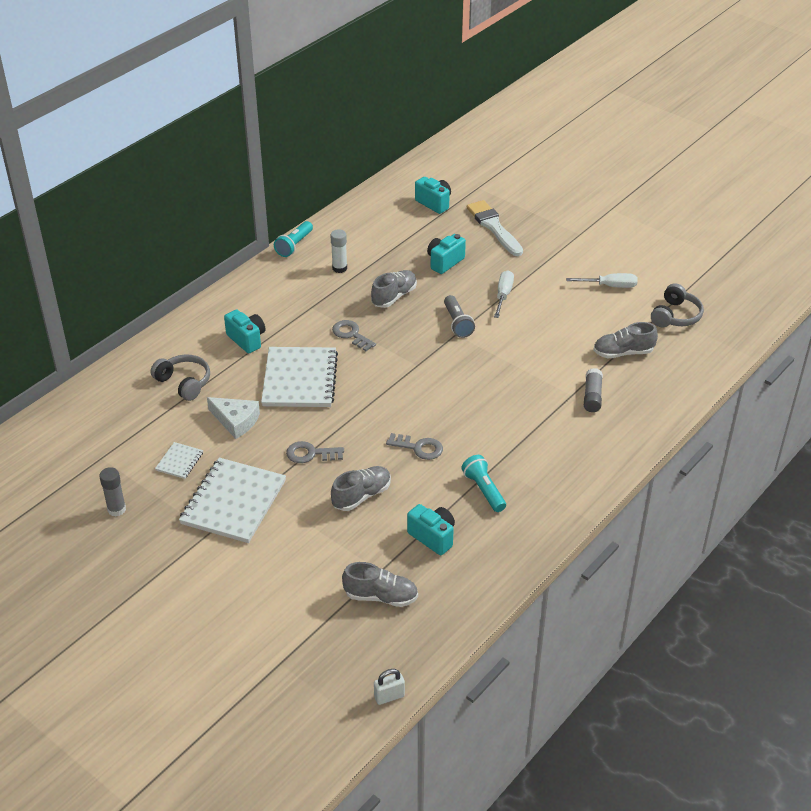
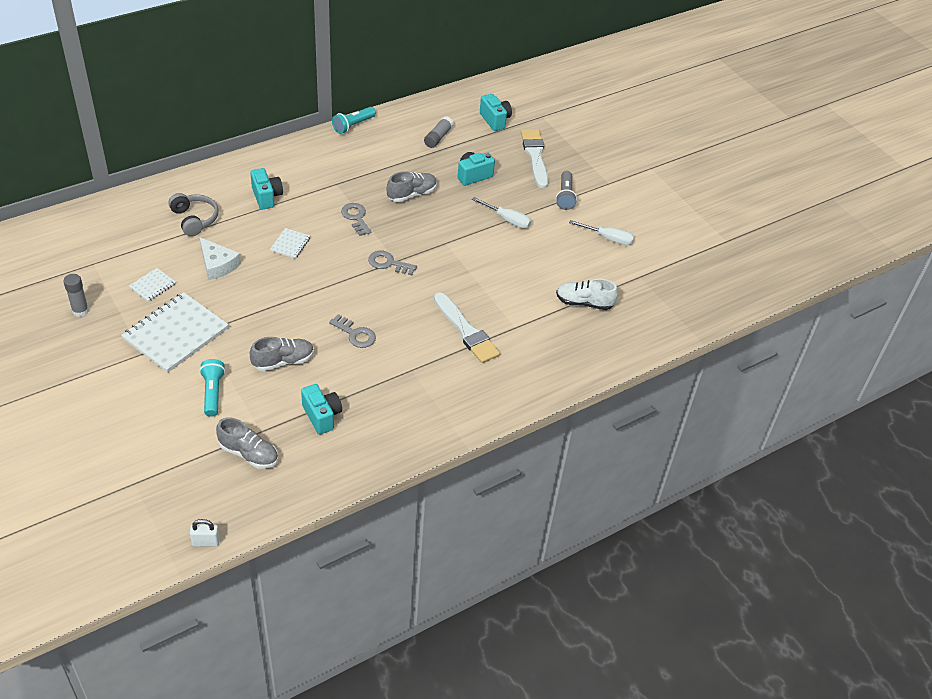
camera: 15 degrees right, 5 degrees up
(299, 379) = (290, 244): white notebook -> white notebook, size x0.45
(310, 454) = (262, 312): grey key -> grey key (388, 263)
(339, 268) = (380, 156): white glue stick -> none
(457, 323) = (452, 233): grey flashlight -> grey flashlight (565, 196)
(484, 490) = (389, 389): turquoise flashlight -> turquoise flashlight (212, 393)
(503, 295) = (507, 220): white screwdriver -> white screwdriver turned 90 degrees clockwise
(526, 412) = (466, 331): none -> white brush
(592, 396) = (533, 334): grey glue stick -> grey glue stick (438, 137)
(623, 353) = (584, 303): grey shoe -> white shoe
(675, 316) = (652, 283): grey headphones -> none

